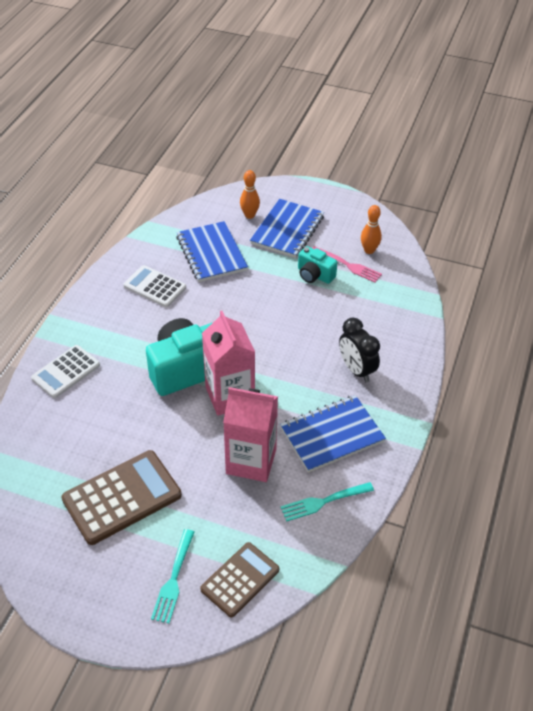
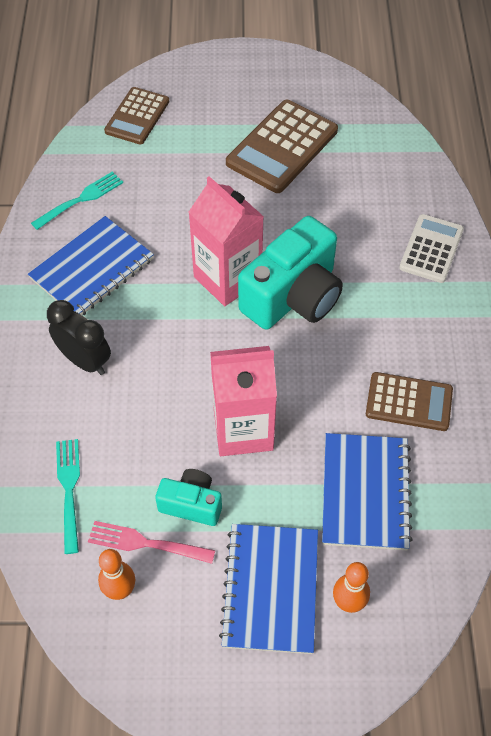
camera: 160 degrees right, 10 degrees up
(155, 287) = (409, 402): white calculator -> brown calculator
(173, 578) = (196, 101): turquoise fork -> turquoise fork (69, 491)
(211, 253) = (365, 492): blue notebook -> blue notebook turned 45 degrees clockwise
(251, 461) = (171, 216): pink carton -> pink carton (243, 429)

